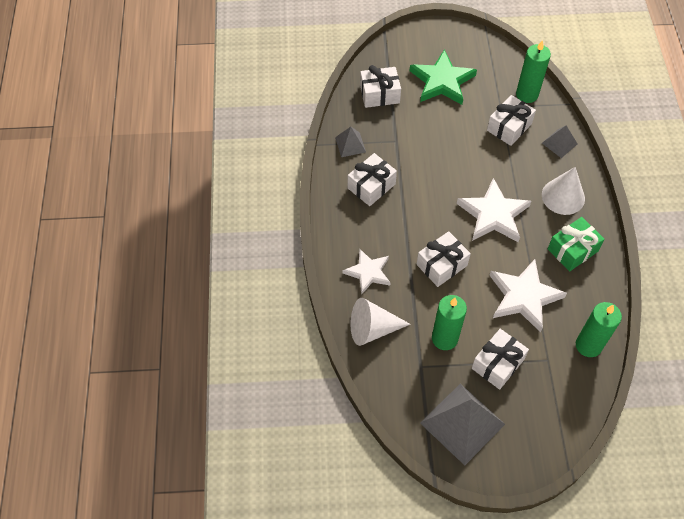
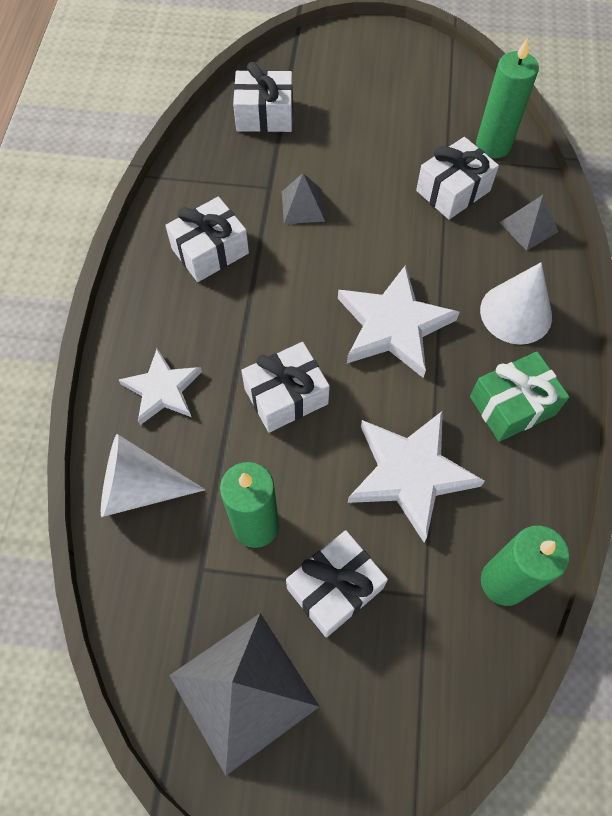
camera: 10 degrees right, 5 degrees up
(350, 144) = (197, 183): grey pyramid -> grey pyramid (303, 206)
(442, 81) = (365, 108): green star -> none

